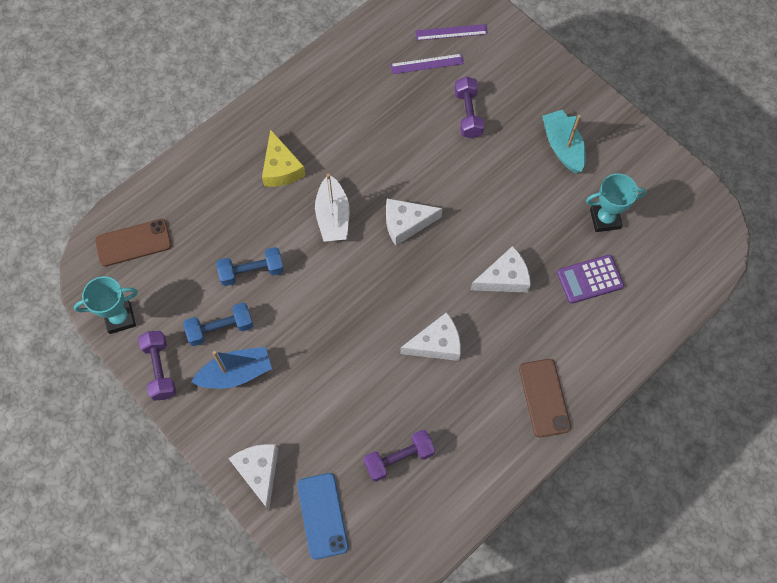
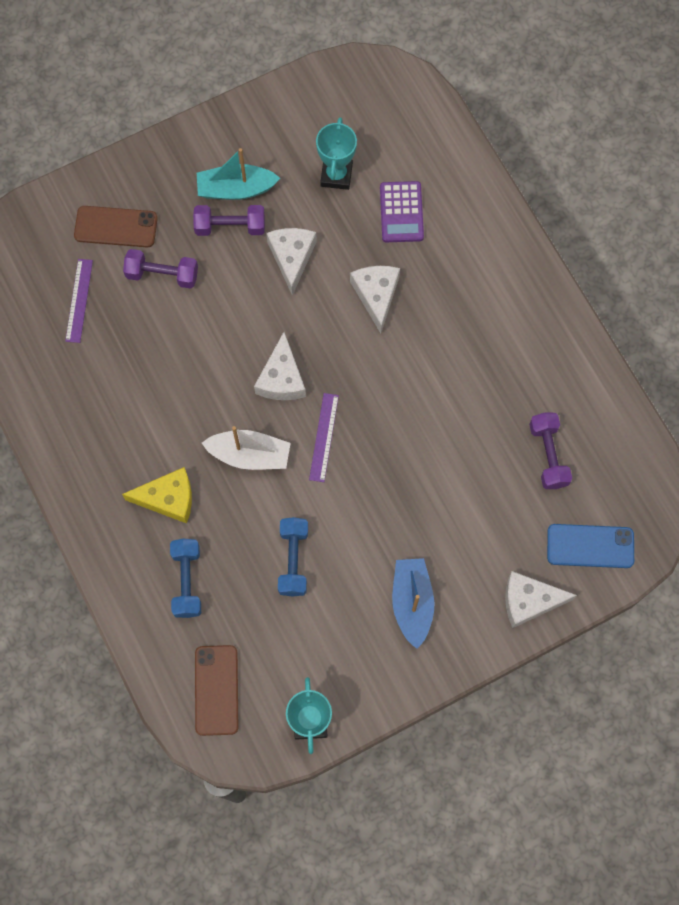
camera: 75 degrees left, 5 degrees up
(160, 369) = (385, 686): purple dumbbell -> purple dumbbell (230, 227)
(220, 329) = (354, 609): blue dumbbell -> blue dumbbell (187, 581)
(436, 344) = (433, 384): white cheese -> white cheese (292, 258)
(451, 32) = (44, 261): purple ruler -> purple ruler (324, 437)
(544, 397) = (518, 296): brown phone -> brown phone (116, 227)

